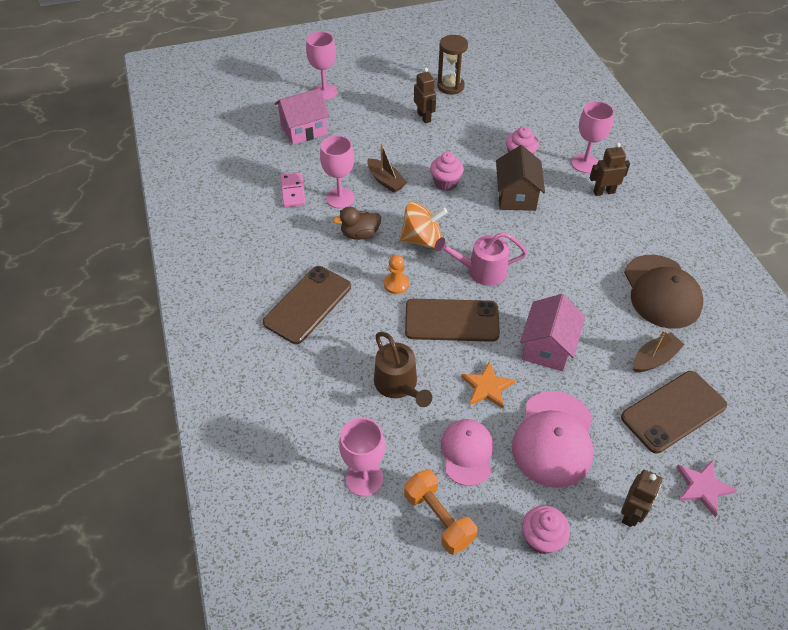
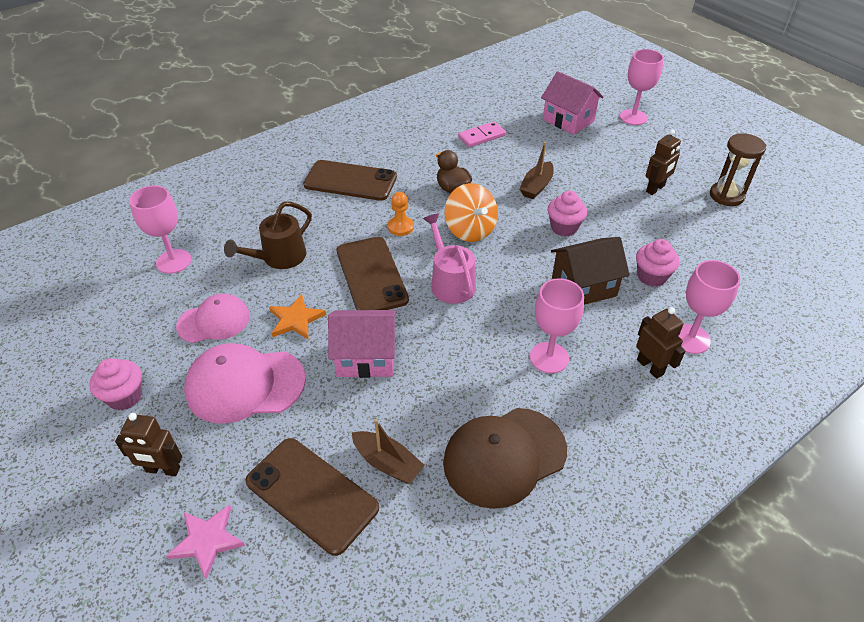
camera: 70 degrees right, 5 degrees down
(340, 198) = (492, 165): pink goblet -> pink goblet (549, 357)
(438, 518) = (140, 317): orange dumbbell -> none

